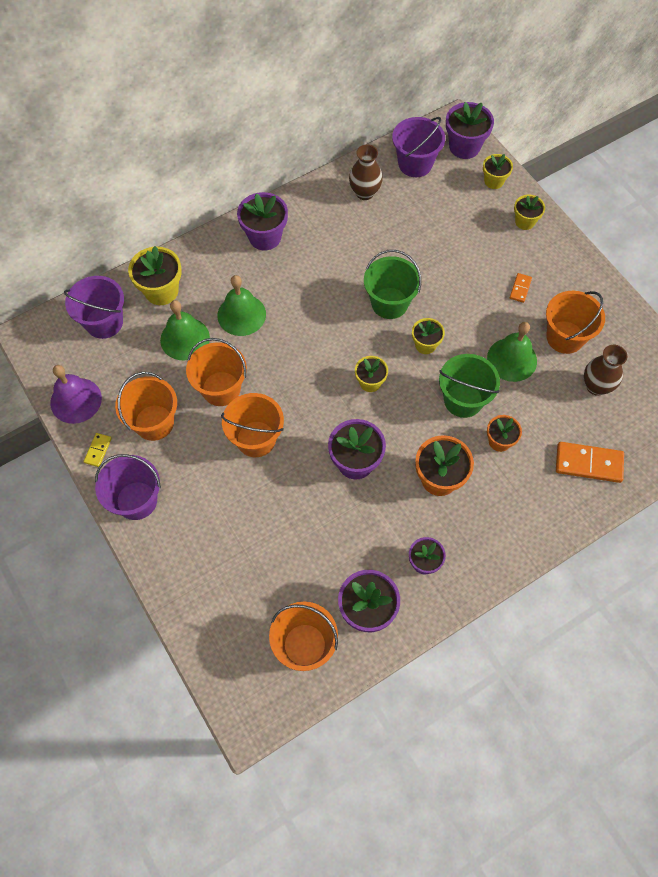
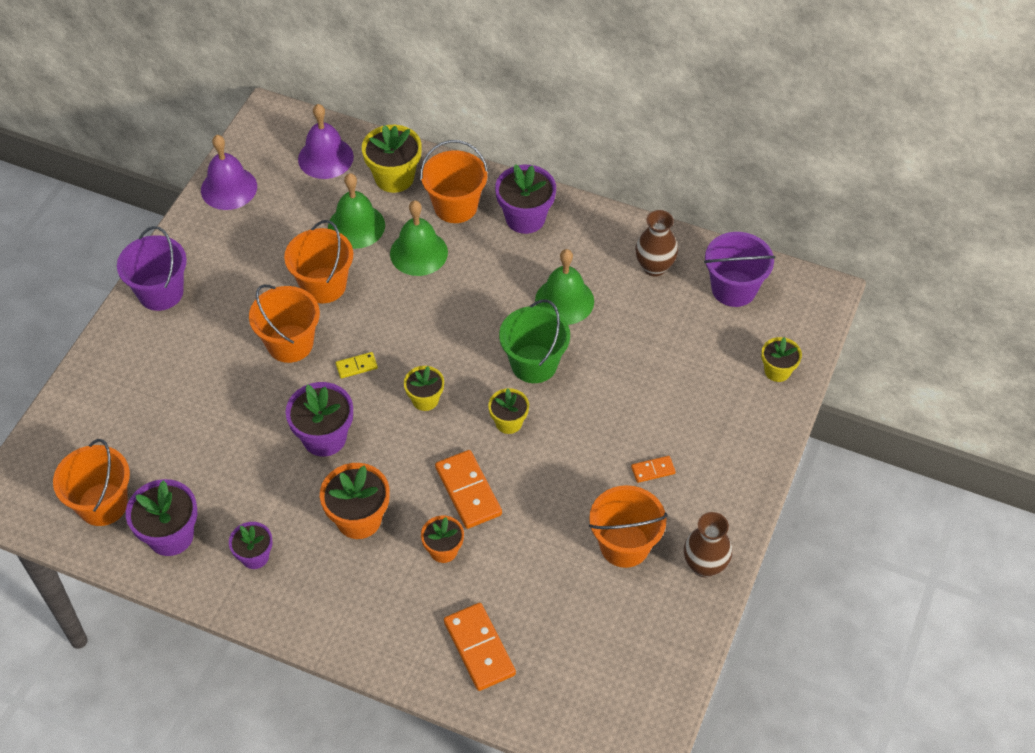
camera: 55 degrees right, 10 degrees down
(98, 450) = (190, 234): yellow domino -> yellow domino (356, 366)
(104, 322) = (325, 158): purple bucket -> purple bell
(154, 422) = (249, 257): orange bucket -> orange bucket (455, 206)
(463, 400) = (468, 491): green bucket -> orange domino
(464, 147) = (799, 319): purple flower pot -> none
(512, 359) = (554, 509): green bell -> green bell (564, 301)
(525, 221) = (748, 428): yellow flower pot -> none
(596, 386) = (584, 607): brown vase -> brown vase (704, 565)

